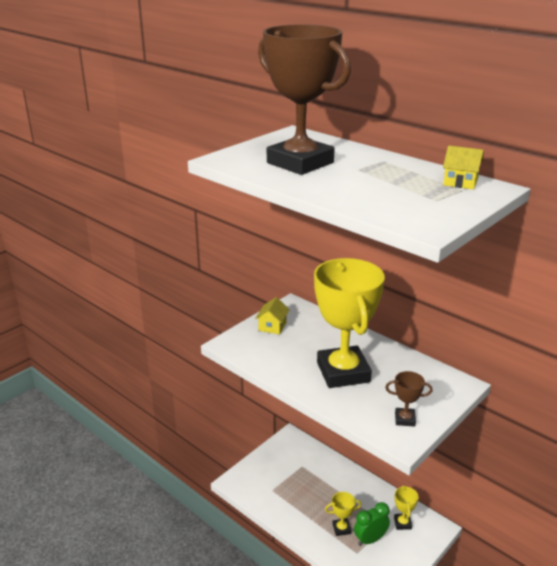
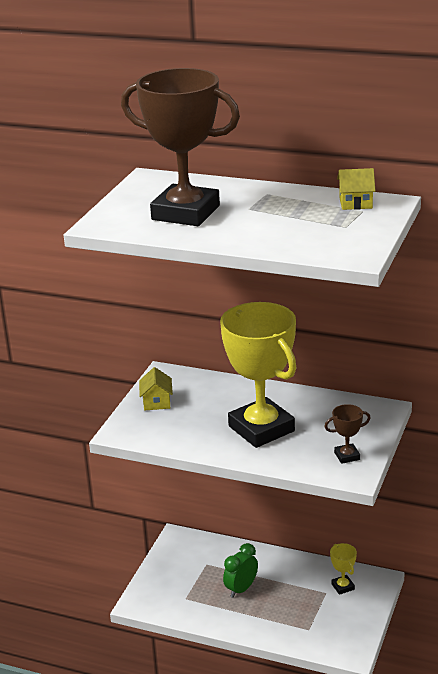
camera: 20 degrees left, 0 degrees up
(341, 528) = (281, 612): yellow trophy -> none
(370, 539) = (316, 612): green clock -> green clock (241, 589)

